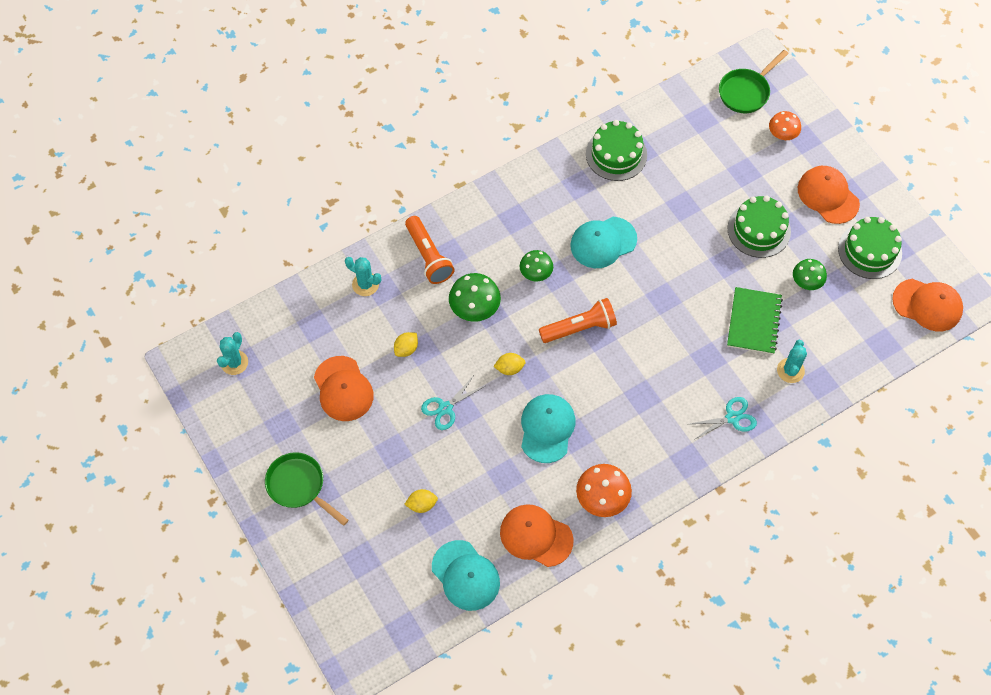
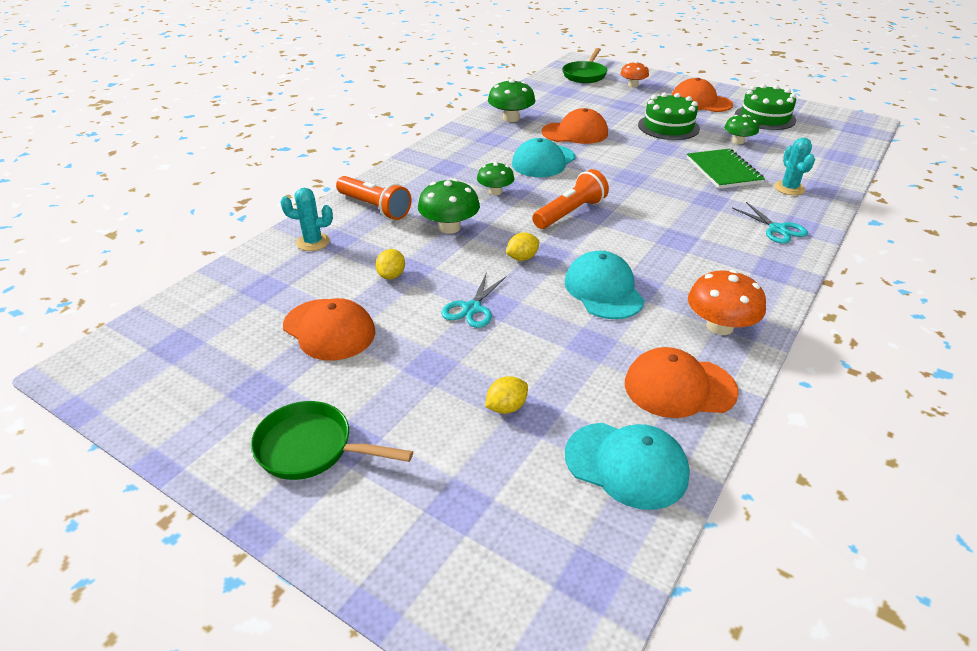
camera: 25 degrees left, 25 degrees down
(234, 362) = (160, 349): turquoise cactus -> none
(616, 154) = (511, 118): green cake -> green mushroom
(732, 418) = (777, 229): turquoise scissors -> turquoise scissors turned 105 degrees clockwise
(927, 305) = (843, 131): orange cap -> orange cap (575, 133)

